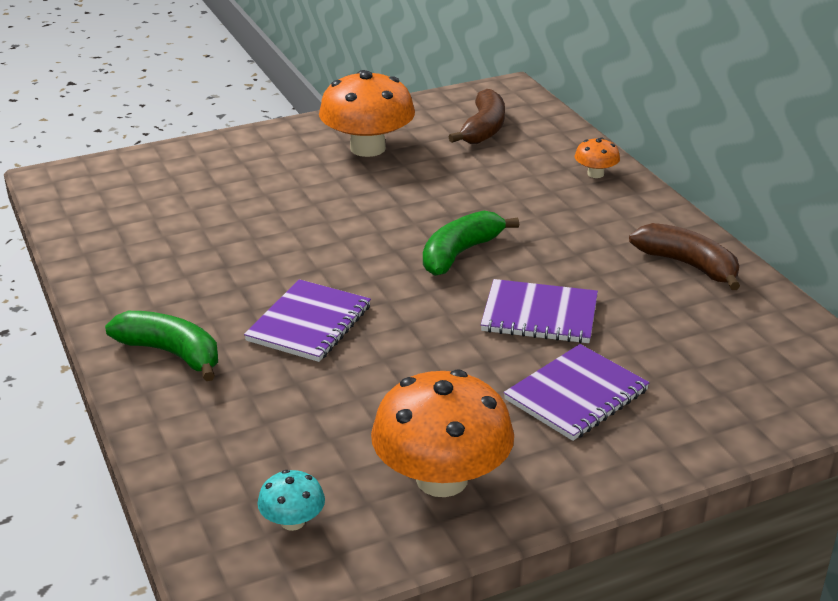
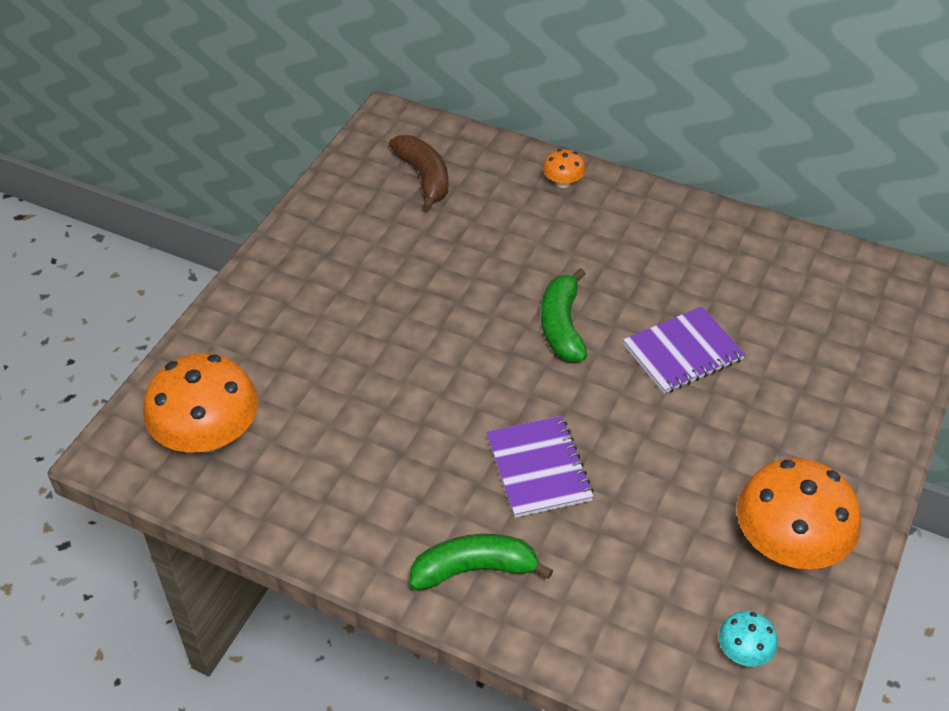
camera: 40 degrees left, 15 degrees up
(367, 148) = (356, 252): orange mushroom -> orange mushroom (208, 435)
(576, 395) = (785, 411): purple notebook -> none
(688, 265) = (722, 242): brown banana -> none

